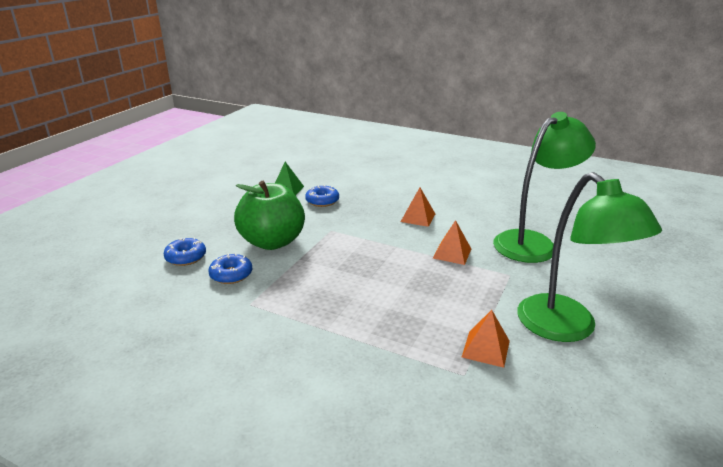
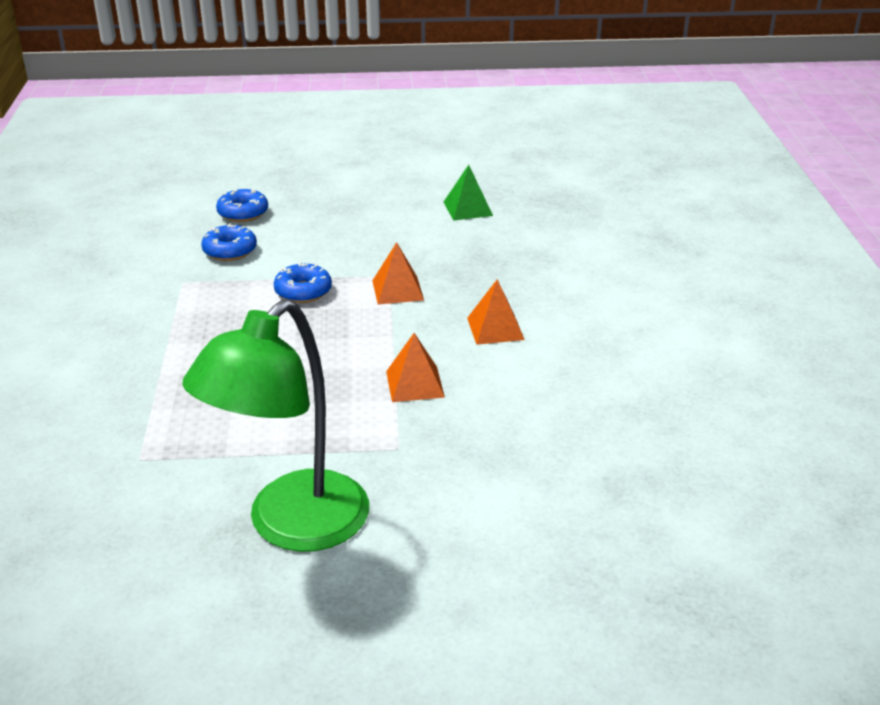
camera: 60 degrees right, 5 degrees up
(272, 242) = (321, 248): green apple -> none
(322, 201) = (463, 243): blue donut -> blue donut (303, 291)
(485, 348) = (200, 464): orange pyramid -> orange pyramid (397, 290)
(533, 242) = (522, 452): green lamp -> none

